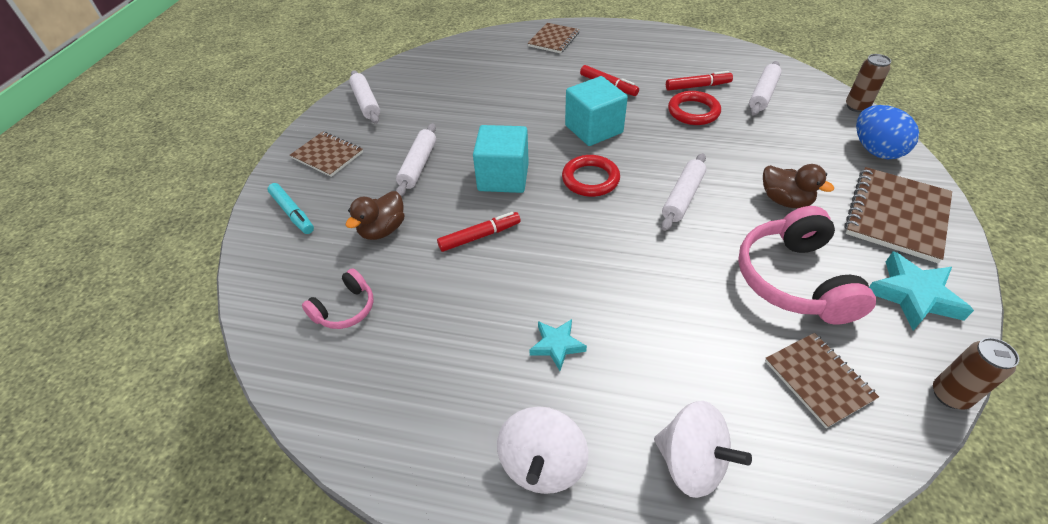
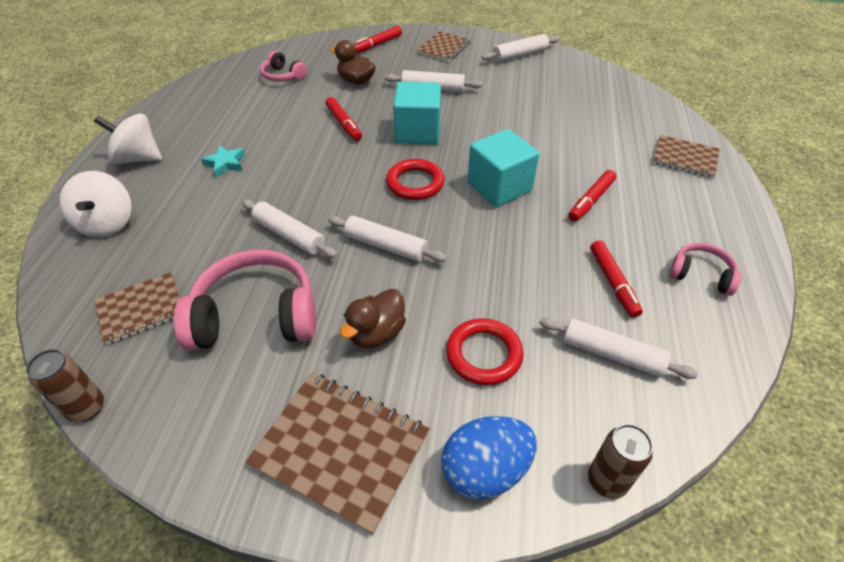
camera: 85 degrees right, 0 degrees up
(292, 213) = (377, 44): turquoise marker -> red marker
(680, 267) = (289, 235): none -> white rolling pin
(681, 53) = (701, 275): none -> pink headphones
(691, 462) = (107, 223): white spinning top -> white spinning top turned 45 degrees counterclockwise
(693, 111) = (549, 271): red ring -> red ring (484, 354)
(913, 295) = (210, 421): turquoise star -> none

